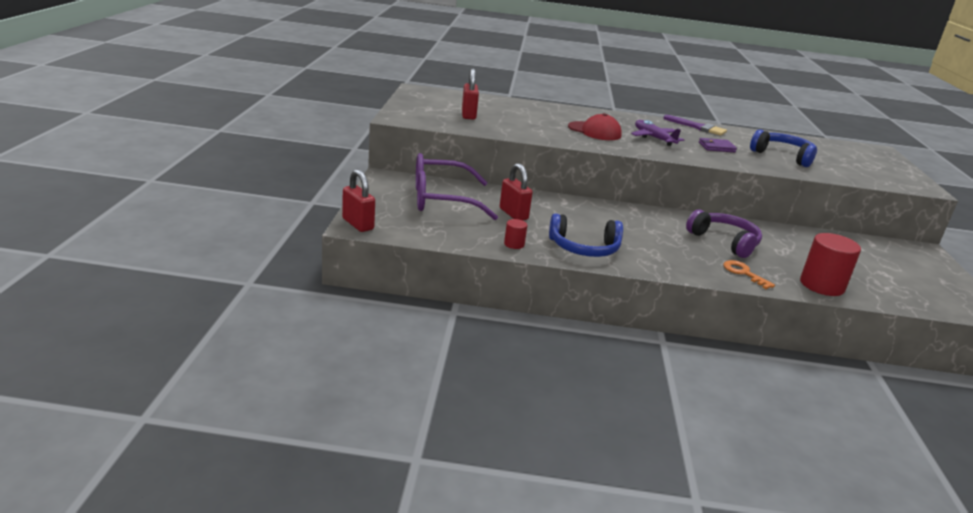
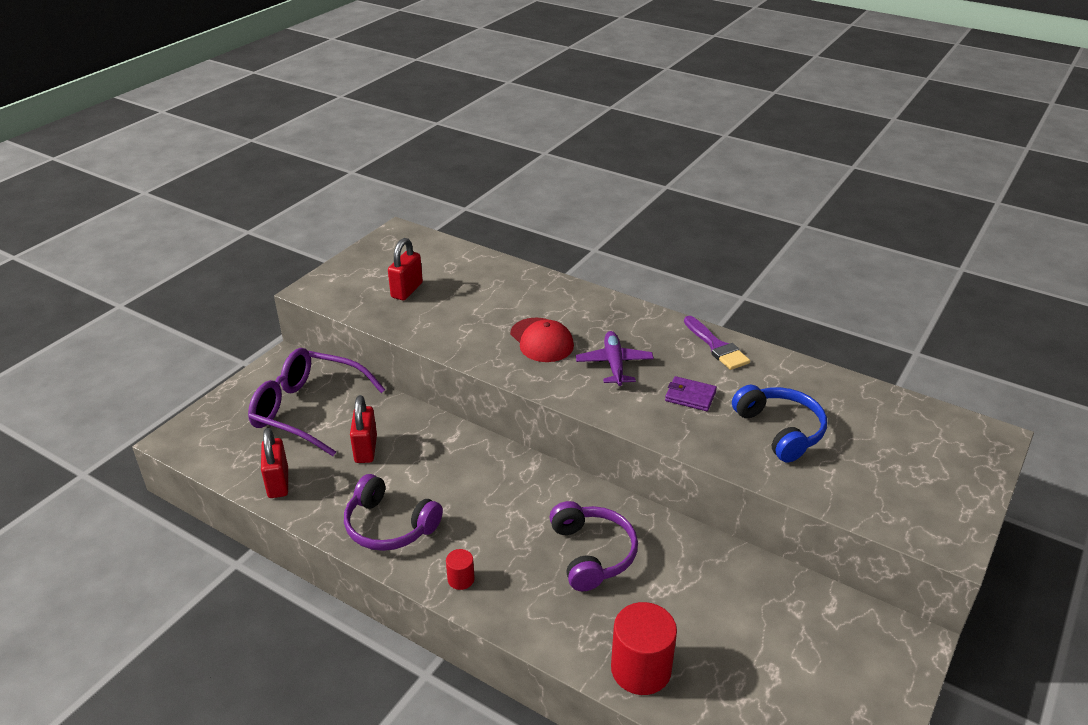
camera: 30 degrees right, 10 degrees up
(358, 224) = (180, 436): red padlock -> red padlock (278, 483)
(514, 244) = (313, 502): red cylinder -> red cylinder (461, 579)
(584, 248) = (389, 526): blue headphones -> purple headphones
(744, 273) = (551, 618): orange key -> none

